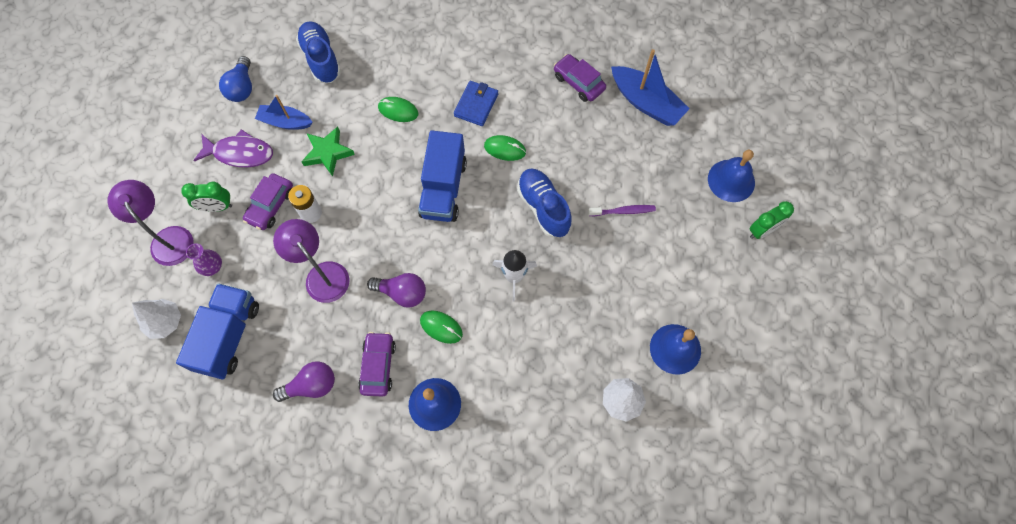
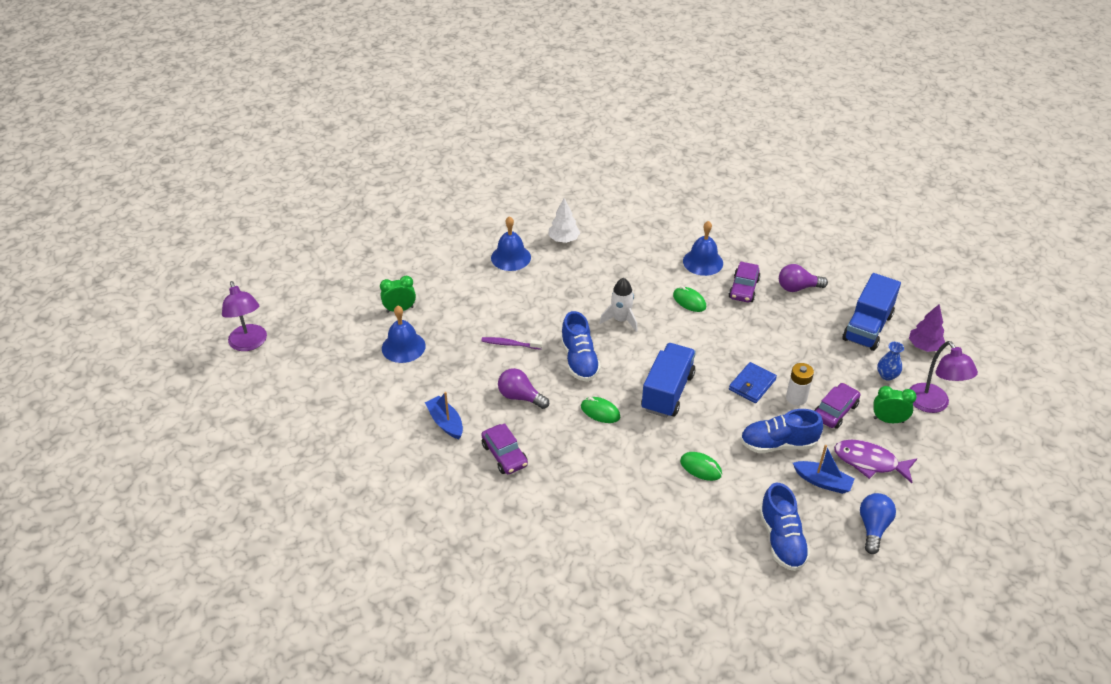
camera: 165 degrees left, 25 degrees down
(165, 322) = (924, 346): white tree -> purple tree
(213, 267) = (887, 375): purple vase -> blue vase
(322, 274) = (787, 352): purple lamp -> purple lamp (249, 344)
(328, 153) = (778, 444): green star -> blue shoe
(402, 293) = (718, 327): purple light bulb -> purple light bulb (520, 397)
(476, 105) = (618, 456): blue wallet -> blue wallet (752, 385)
(646, 103) = (445, 422): blue boat -> blue boat, size x0.65

